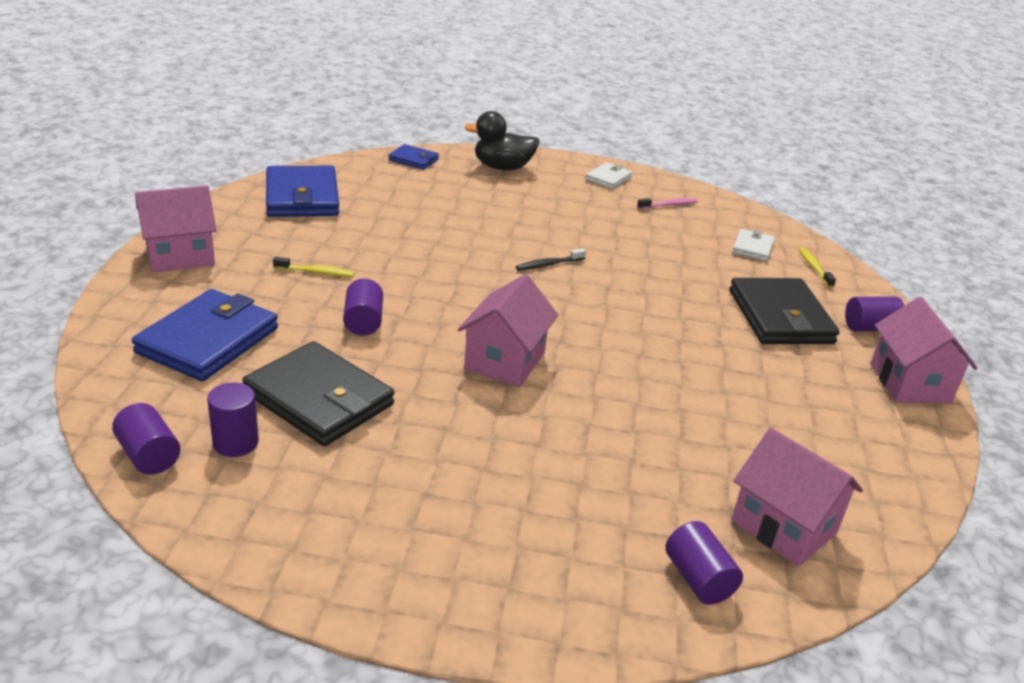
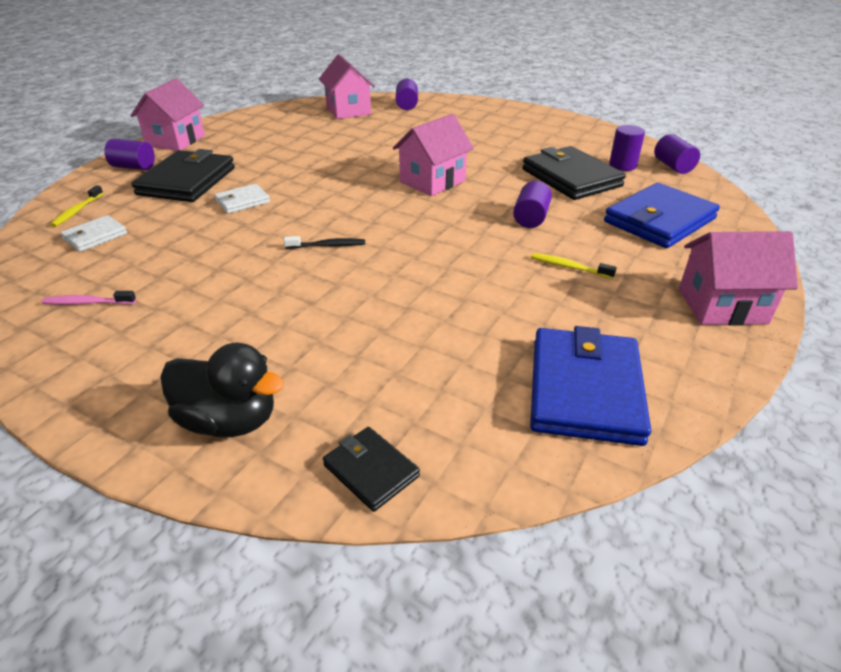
camera: 155 degrees left, 5 degrees up
(413, 160) = (371, 470): blue wallet -> black wallet
(608, 178) = (91, 366): white wallet -> white wallet (242, 201)

